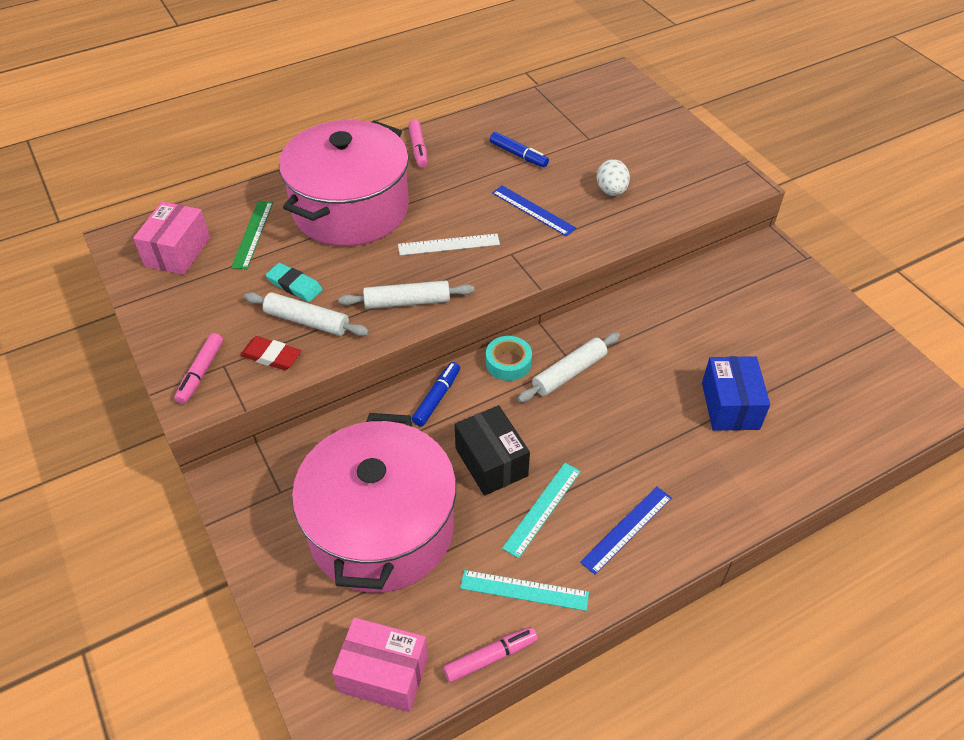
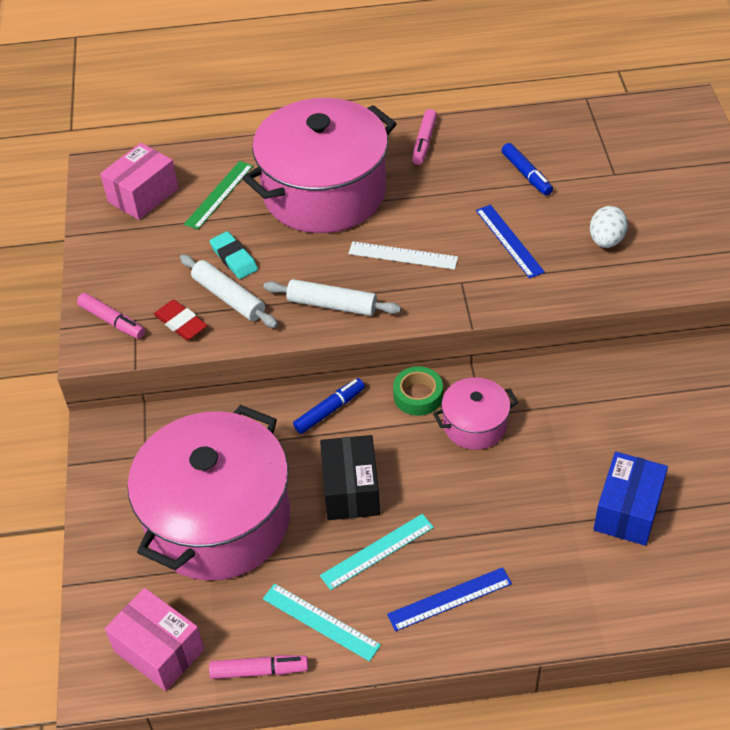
camera: 25 degrees right, 0 degrees up
(201, 373) = (112, 321): pink marker -> pink marker turned 90 degrees counterclockwise
(508, 363) = (418, 396): turquoise tape -> green tape
(569, 373) = (474, 425): white rolling pin -> pink pot

